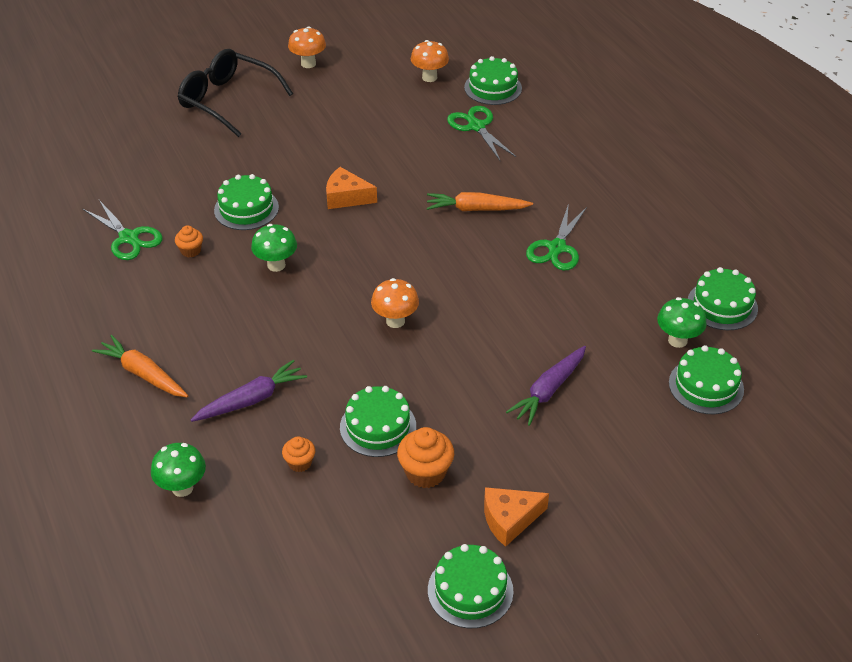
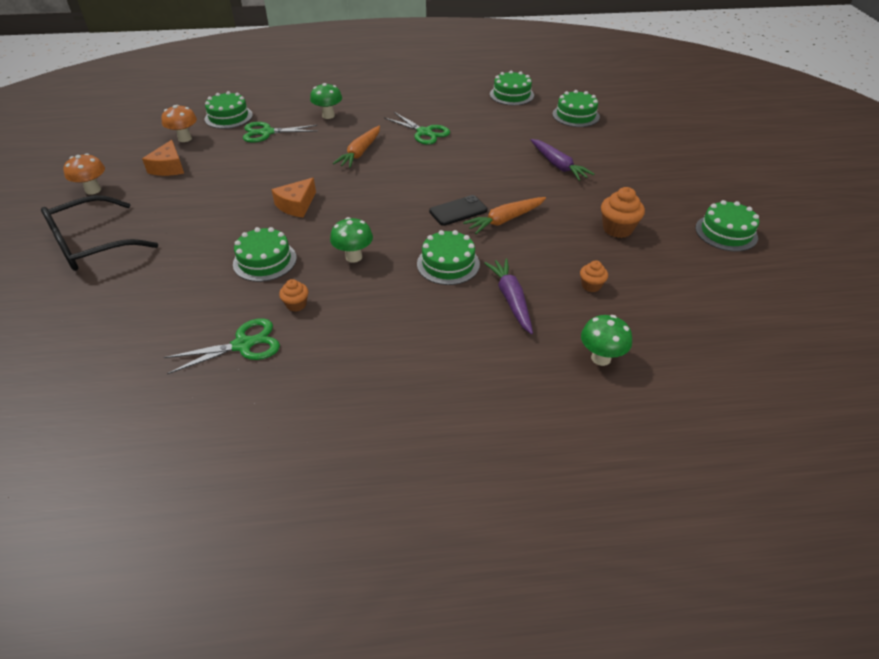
camera: 70 degrees left, 0 degrees up
(143, 374) = (448, 363): orange carrot -> orange carrot (505, 220)
(378, 427) = (566, 241): green cake -> green cake (448, 264)
(395, 321) = (458, 211): orange mushroom -> black phone
(509, 519) = (667, 204): orange cheese -> orange cheese (169, 167)
(677, 340) = (534, 114): green mushroom -> green mushroom (328, 115)

